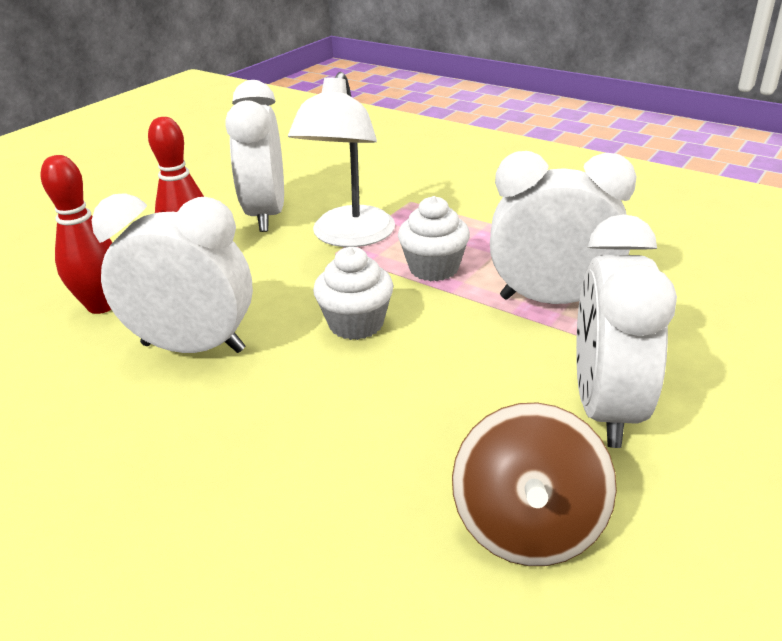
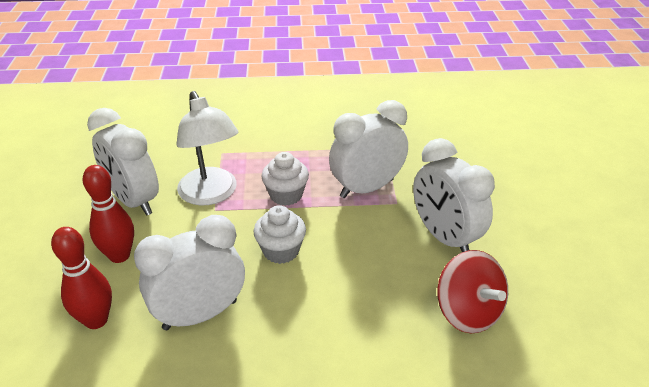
camera: 40 degrees left, 5 degrees up
(528, 525) = (468, 312): brown spinning top -> red spinning top

